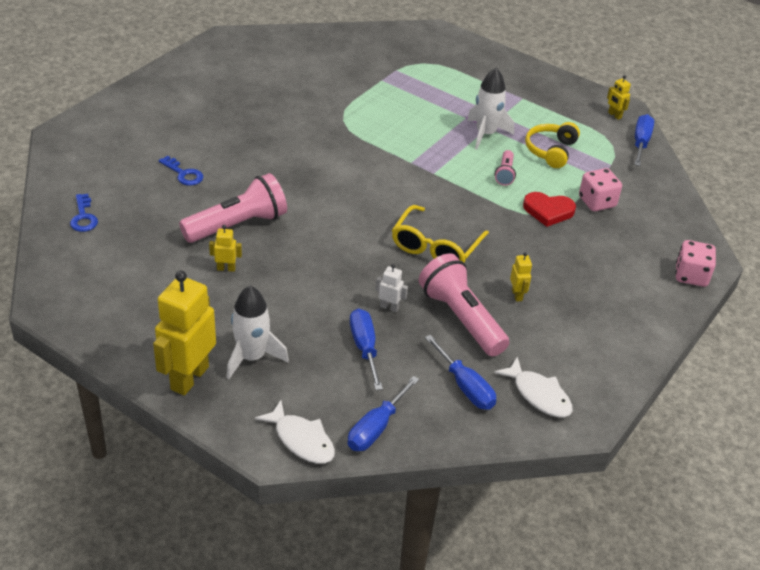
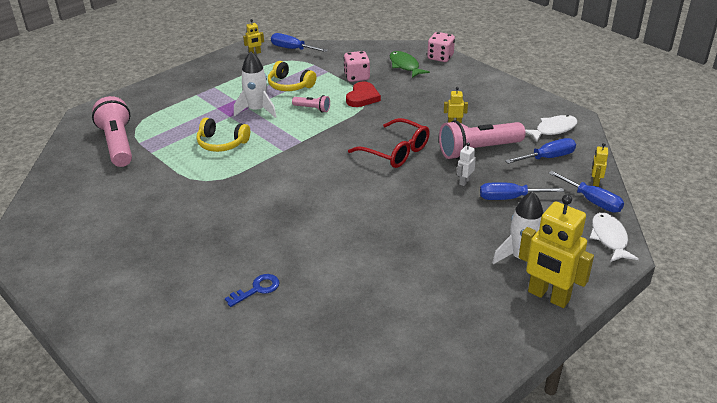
camera: 75 degrees left, 5 degrees down
(83, 217) = (311, 369): blue key -> none
(226, 268) = (408, 267): yellow robot -> yellow robot (595, 182)
(237, 225) = (347, 256): pink flashlight -> pink flashlight (118, 144)
(301, 440) = (609, 238): white fish -> white fish turned 60 degrees counterclockwise
(411, 120) = (222, 143): none -> yellow headphones
(435, 247) = (396, 151): yellow glasses -> red glasses
(648, 243) = (405, 66): none -> green fish

